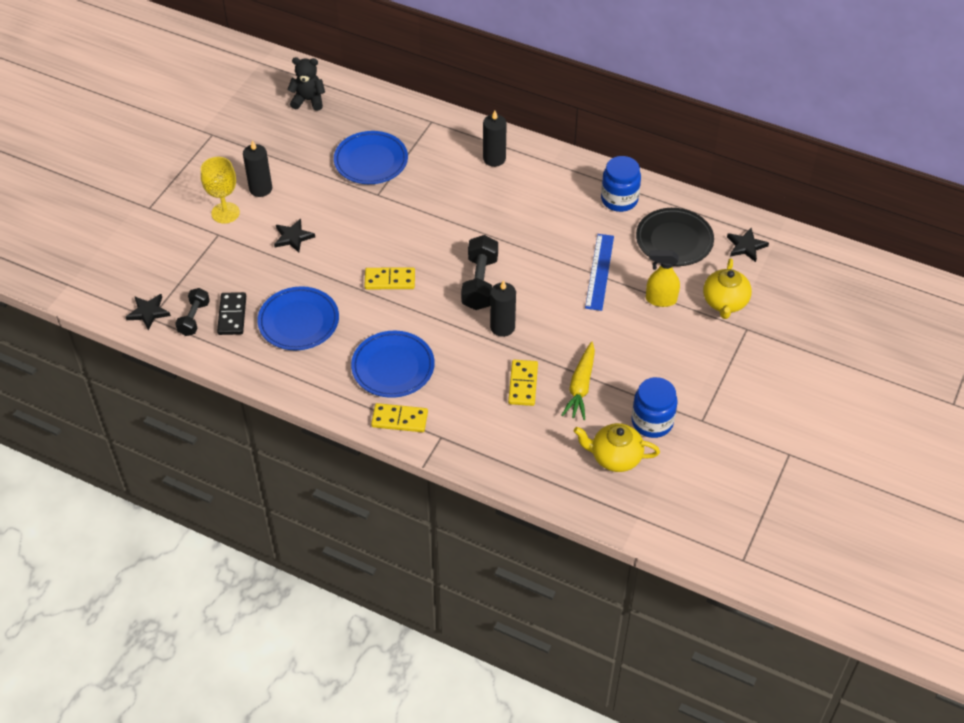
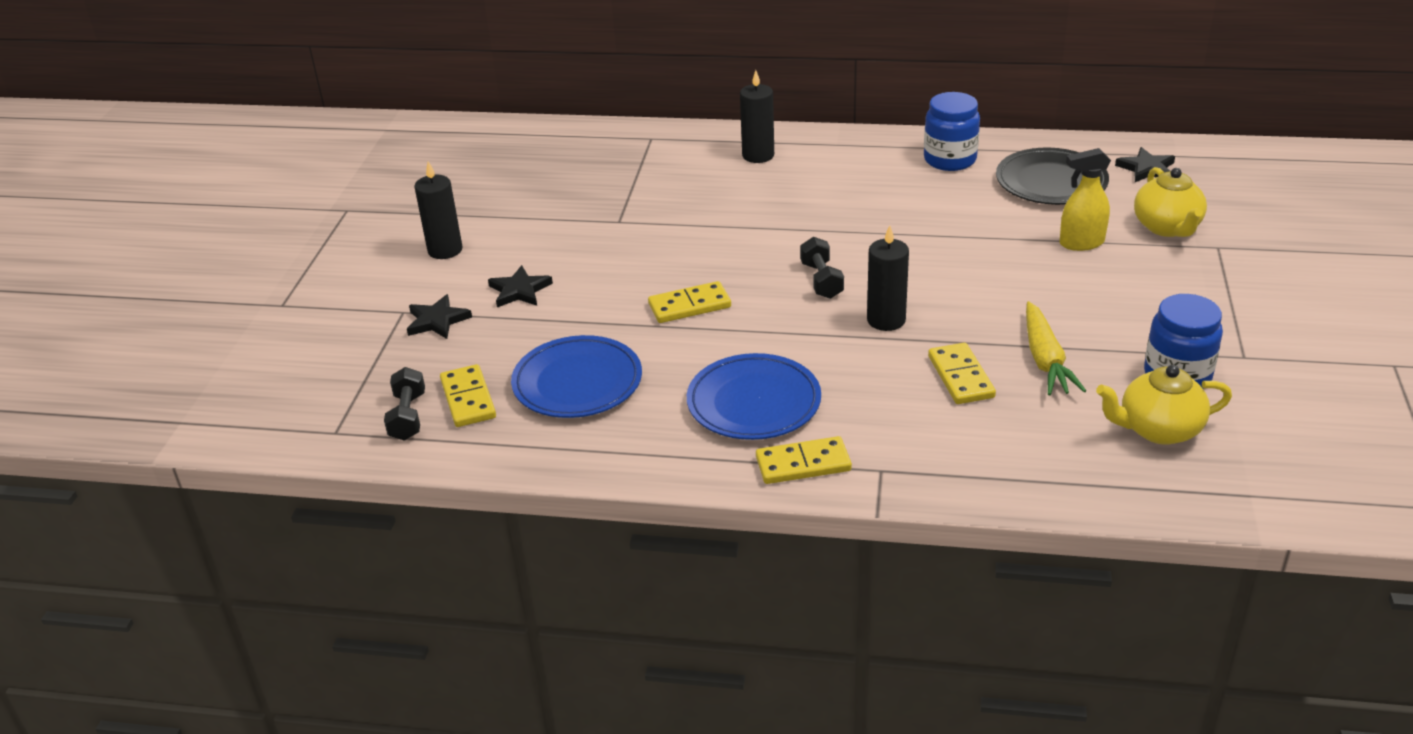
camera: 15 degrees left, 15 degrees down
(148, 312) = (329, 426): black star -> black star (437, 320)
(225, 213) = (403, 286): yellow goblet -> none
(232, 315) = (468, 399): black domino -> yellow domino
(308, 100) = (470, 151): black teddy bear -> none
(371, 161) = (590, 191): blue plate -> none
(480, 283) = (821, 280): black dumbbell -> black dumbbell, size x0.63
(599, 271) = (978, 233): blue ruler -> none

